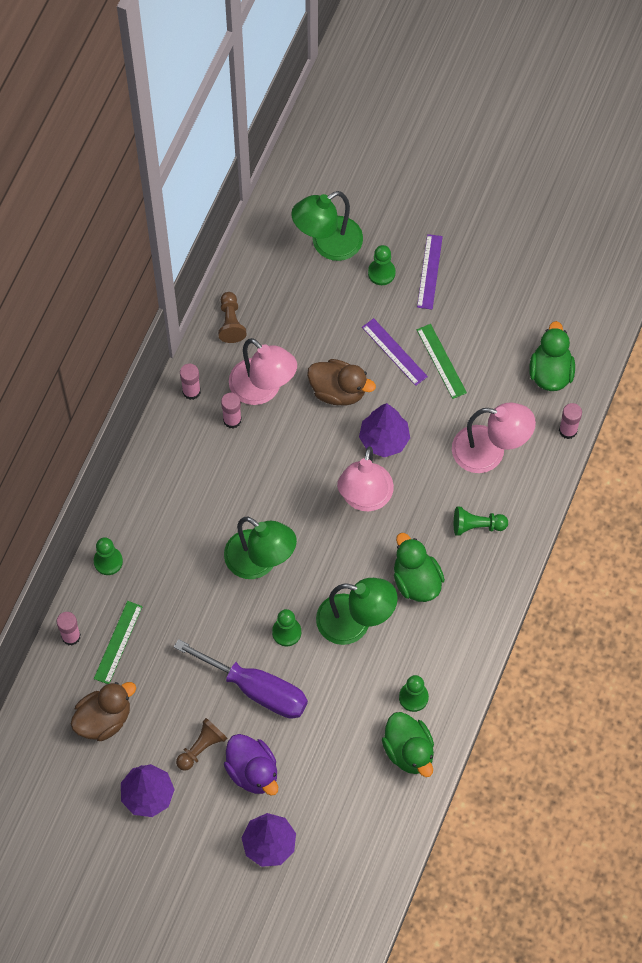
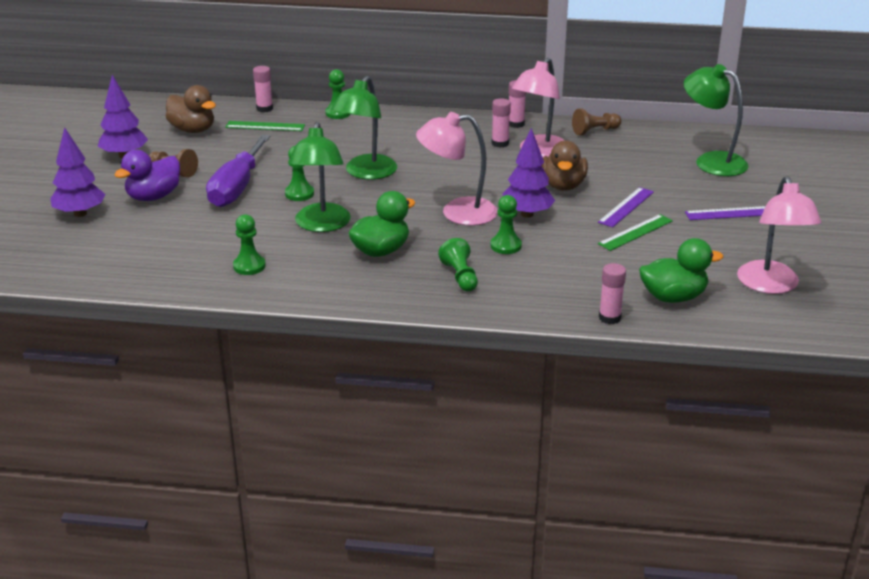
camera: 75 degrees right, 35 degrees down
(381, 273) = (706, 190): green pawn -> green pawn (506, 246)
(409, 751) = (188, 271): green duck -> none
(489, 452) = (551, 273): pink lamp -> pink lamp (771, 285)

